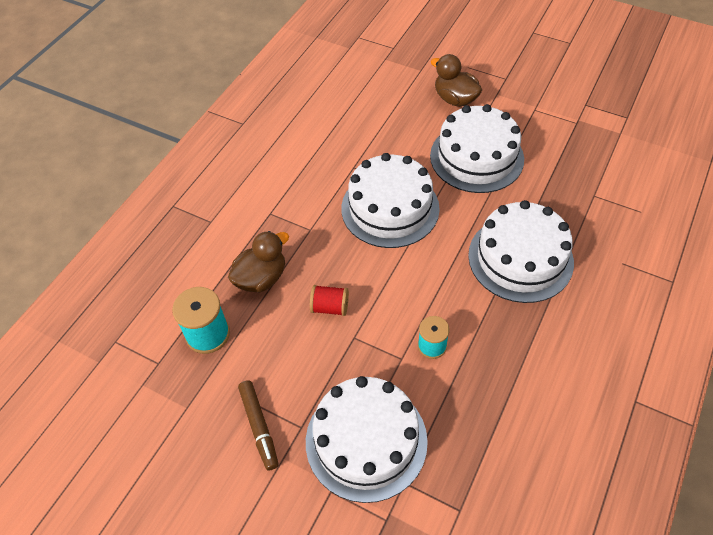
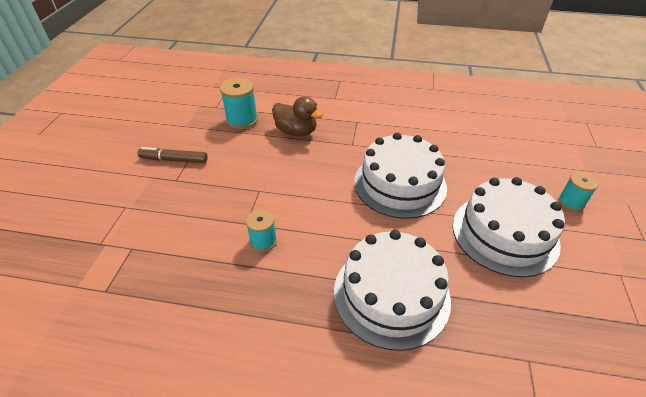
camera: 70 degrees right, 10 degrees down
(259, 427) = (174, 160): brown marker -> brown marker turned 45 degrees clockwise
(330, 307) = (282, 171): red spool -> none
(366, 440) = (167, 217): white cake -> none
(455, 99) = (571, 202): brown duck -> turquoise spool

